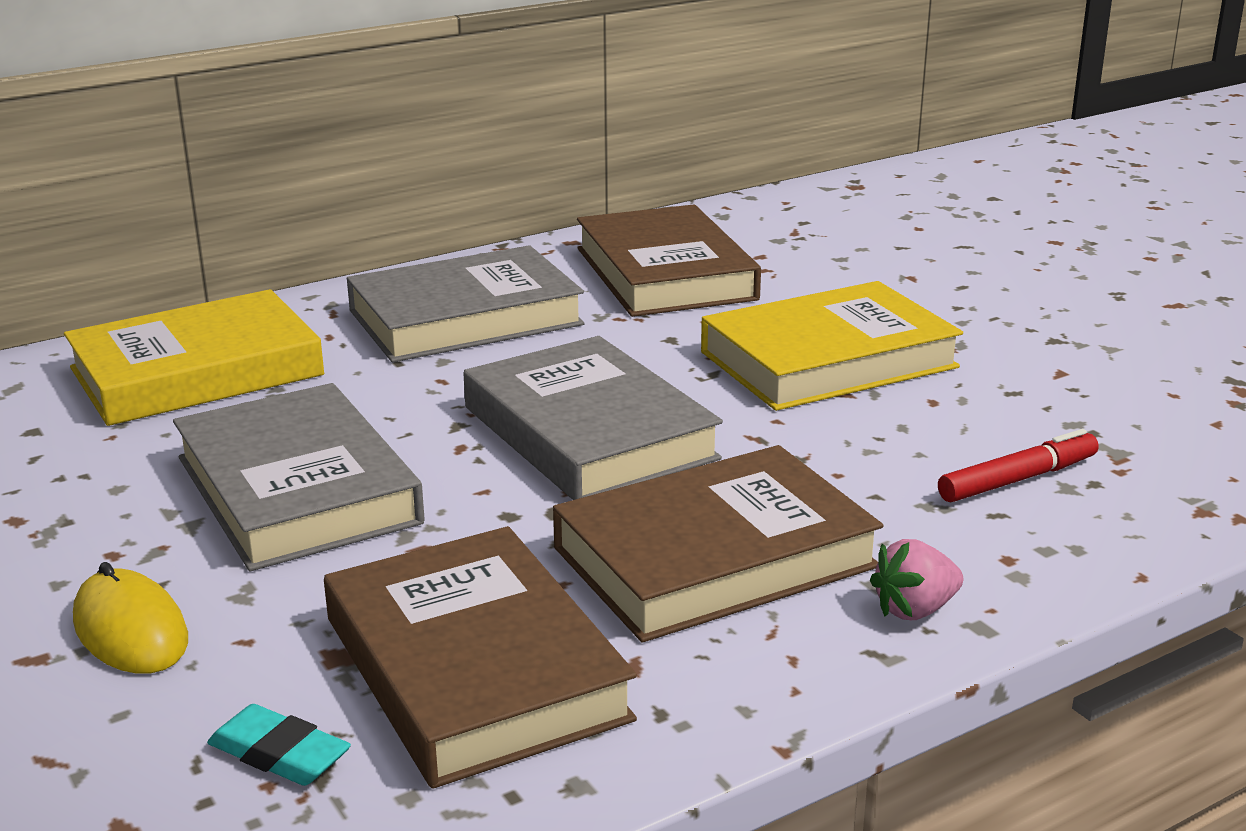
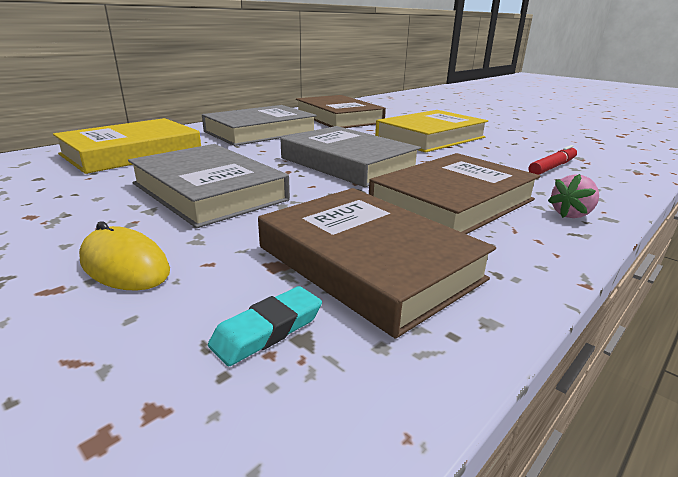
camera: 15 degrees left, 0 degrees up
(279, 754) = (268, 330): turquoise eraser -> turquoise eraser turned 60 degrees counterclockwise

